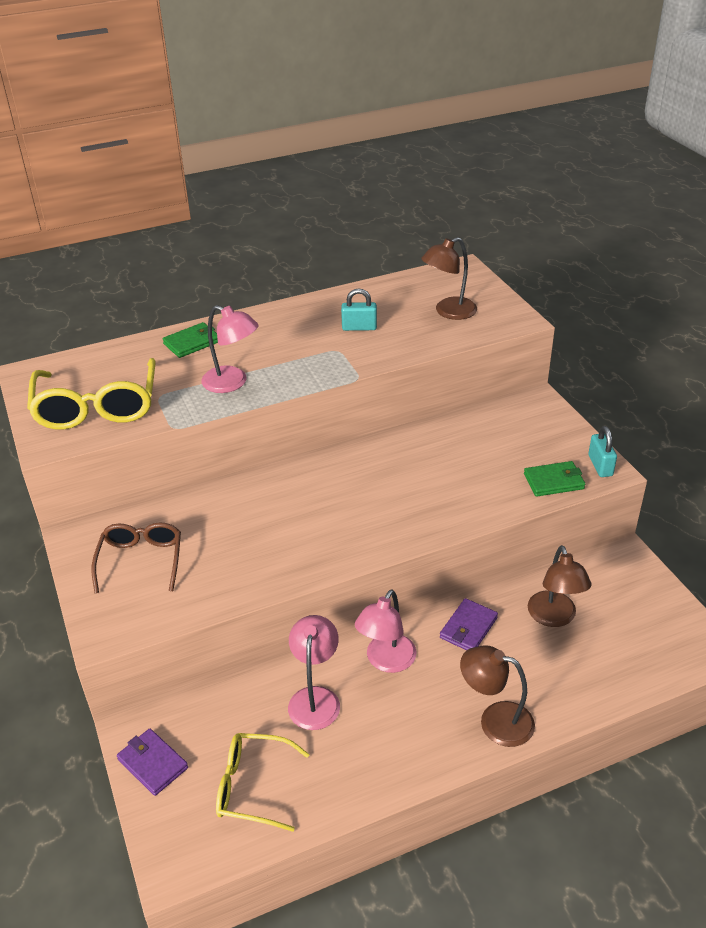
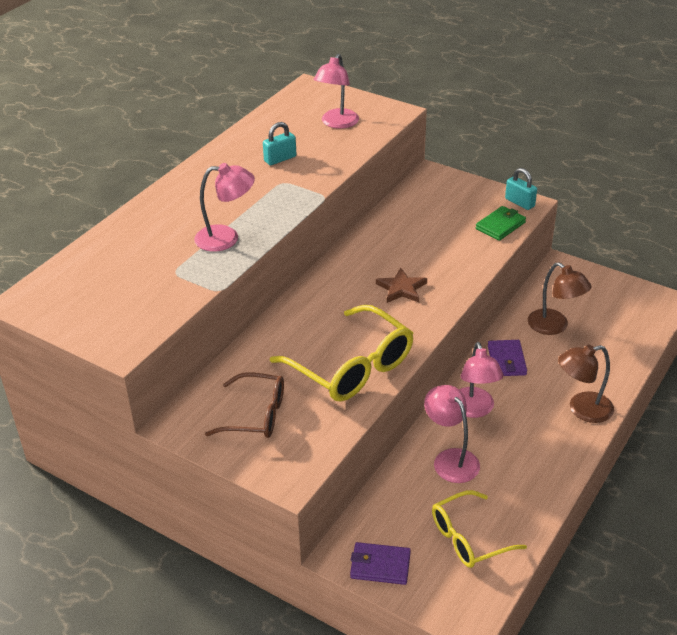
camera: 35 degrees left, 0 degrees up
(97, 407) = (129, 302): yellow glasses -> yellow glasses (352, 367)
(141, 560) = (256, 415): brown glasses -> brown glasses turned 135 degrees clockwise
(192, 343) = (150, 221): green wallet -> none
(387, 502) = (401, 288): none -> brown star
(448, 312) = (337, 123): brown lamp -> pink lamp

